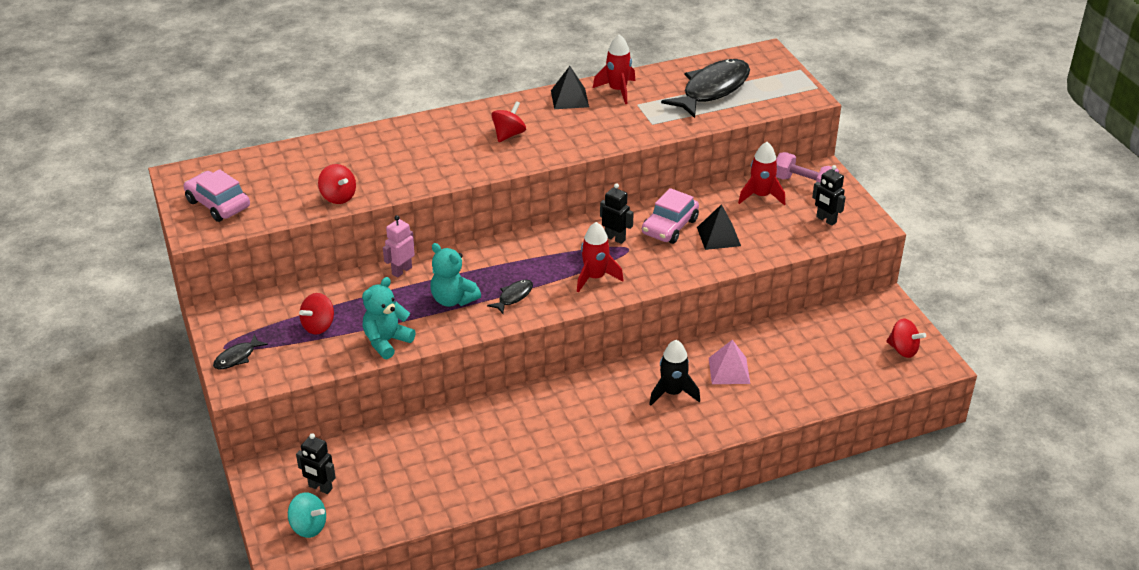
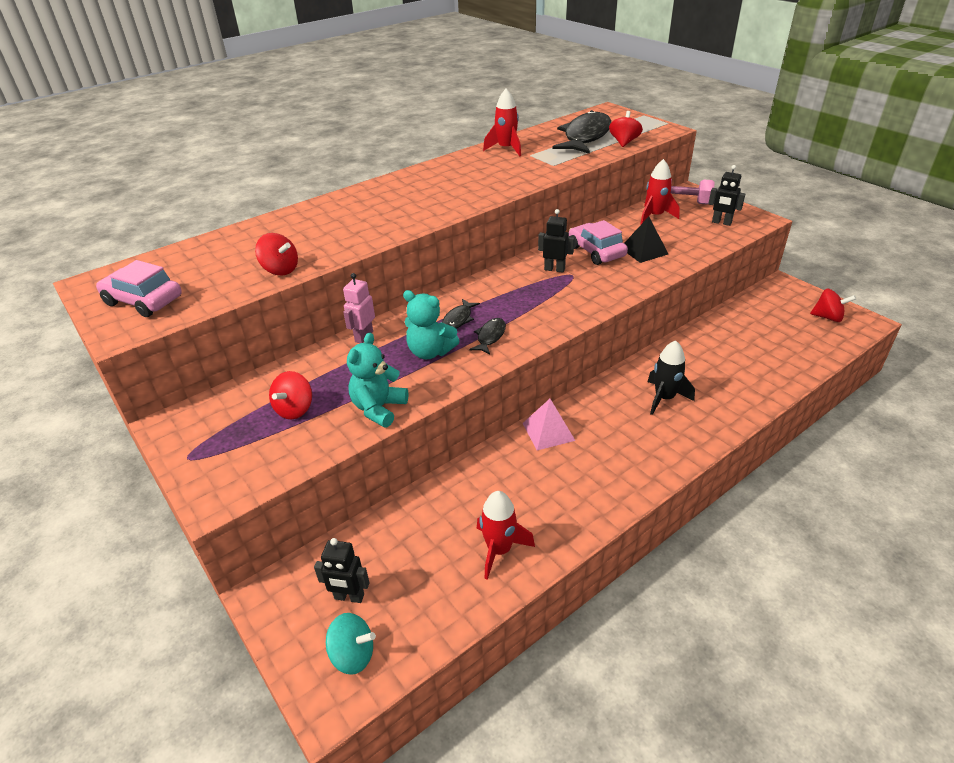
camera: 15 degrees left, 0 degrees up
(237, 357) = (207, 466): black fish -> black fish (458, 319)
(508, 134) = (429, 193): red spinning top -> red spinning top (624, 142)
(569, 98) = (468, 160): black pyramid -> none
(595, 278) = (558, 304): red rocket -> red rocket (499, 550)
(669, 226) = (596, 251): pink car -> pink car turned 135 degrees clockwise
(729, 370) = (699, 366): pink pyramid -> pink pyramid (548, 431)

